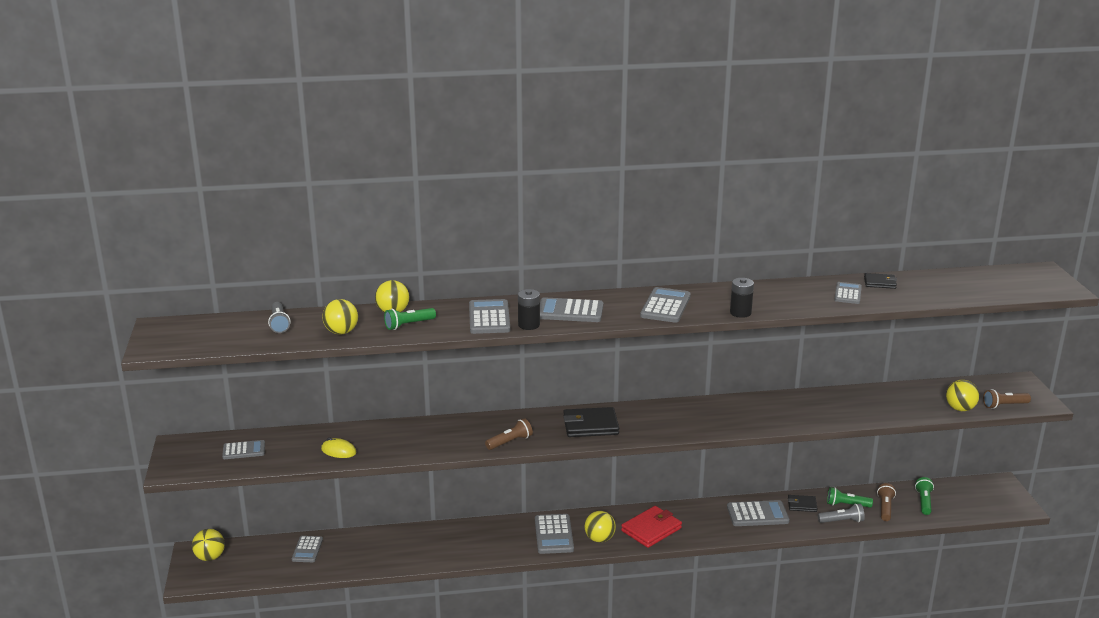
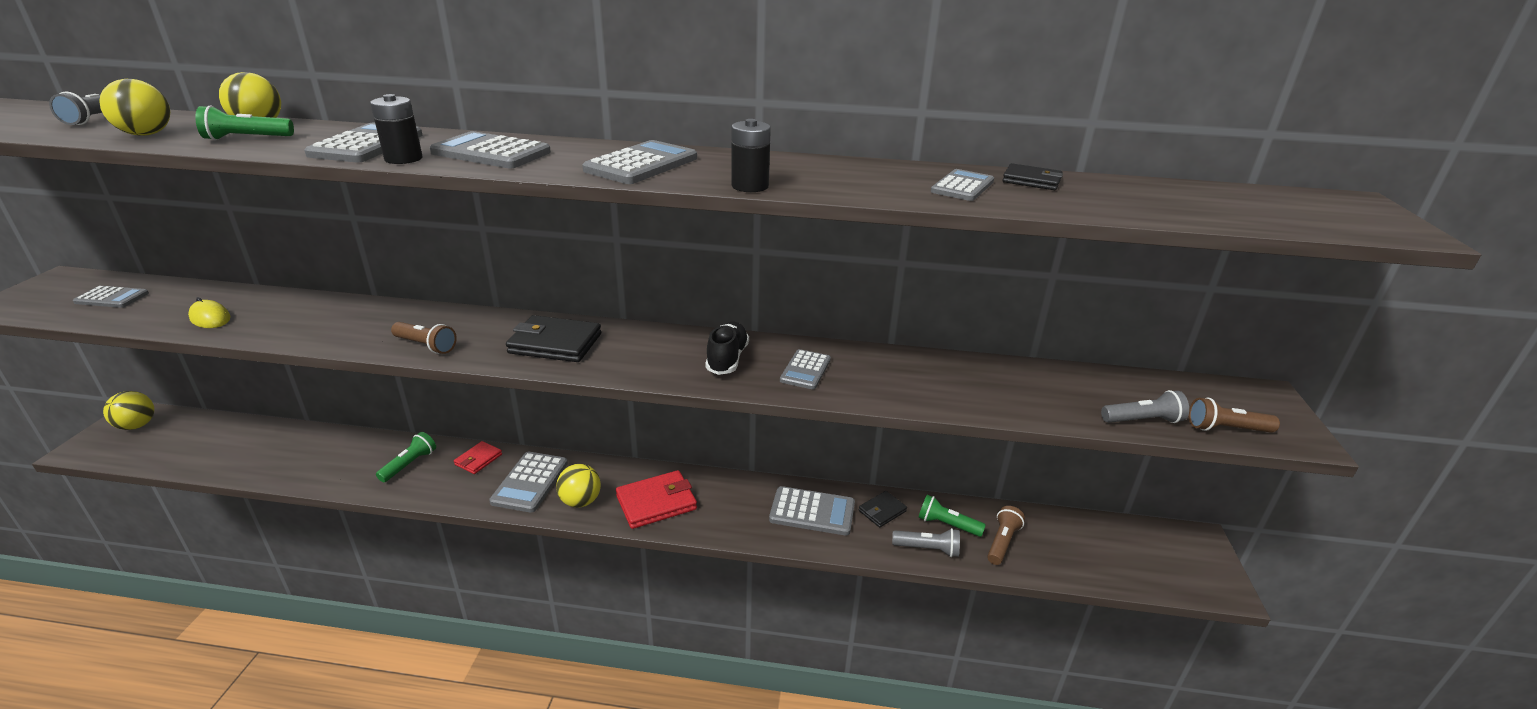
camera: 15 degrees right, 5 degrees up
(307, 549) = (242, 439): grey calculator -> grey calculator (805, 370)
(502, 528) = (478, 459): none -> red wallet
(510, 442) = (426, 345): brown flashlight -> brown flashlight turned 45 degrees clockwise
(706, 416) = (727, 359): none -> black shoe
(802, 505) = (882, 511): black wallet -> black wallet turned 60 degrees counterclockwise
(923, 502) = (1066, 545): green flashlight -> green flashlight (409, 464)
(960, 409) = (1142, 420): yellow ball -> grey flashlight

